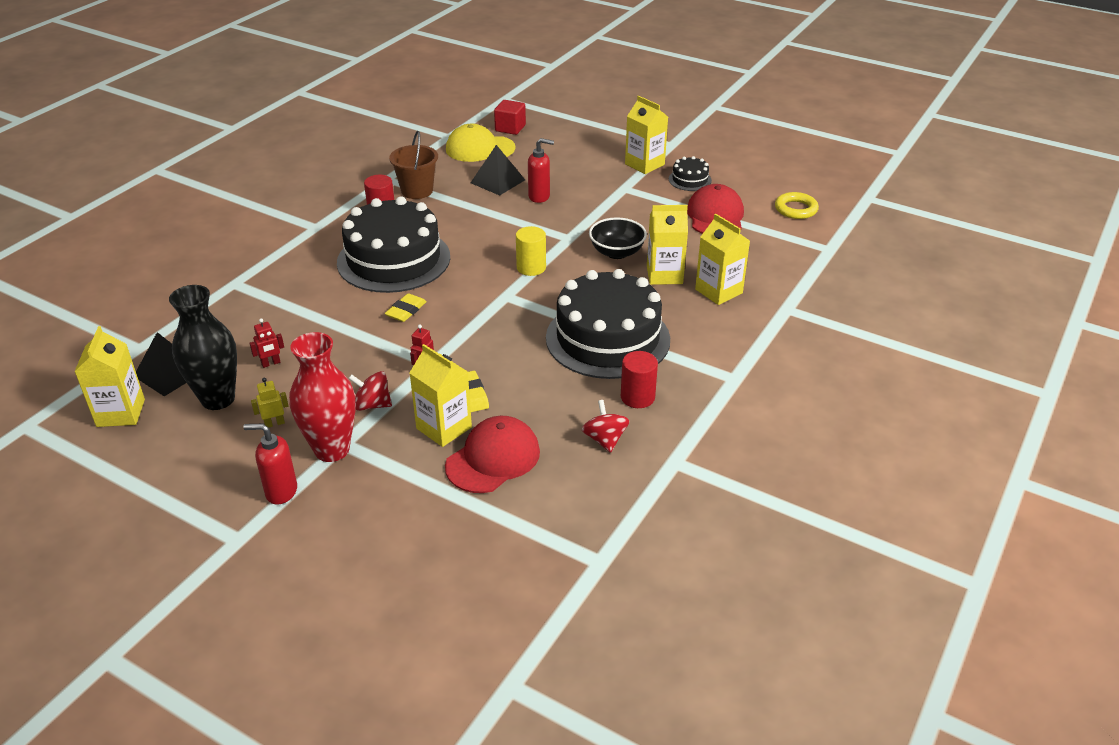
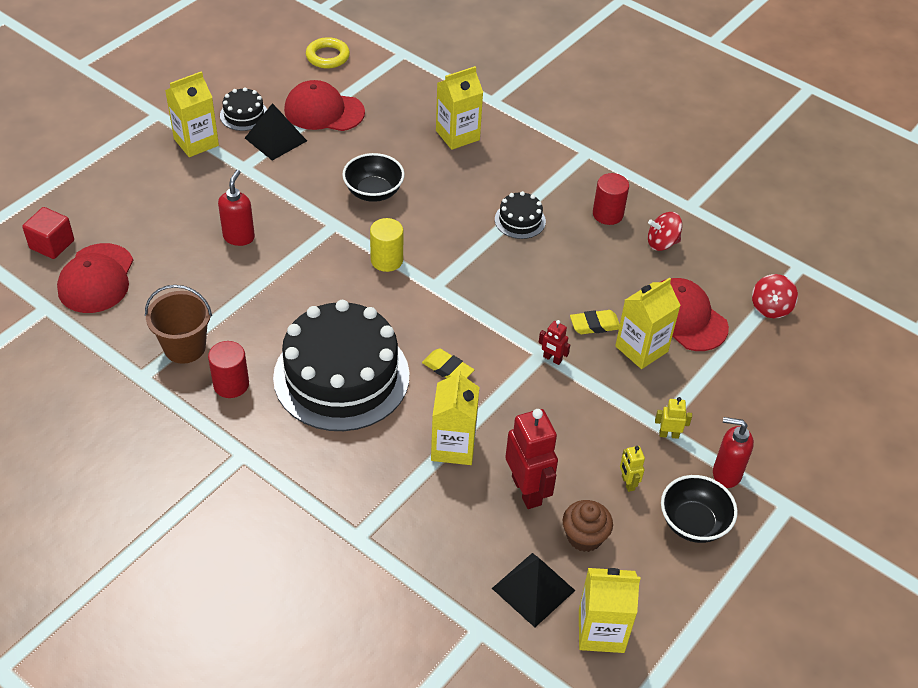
camera: 85 degrees left, 10 degrees up
(218, 399) = (584, 537): black vase -> brown cupcake
(224, 468) = (693, 523): none -> black bowl
(271, 363) = (527, 490): red robot -> red robot, size x2.10
(281, 492) = (726, 474): red soap dispenser -> red soap dispenser turned 90 degrees clockwise
(332, 450) = (669, 434): red vase -> yellow robot
(372, 405) = (604, 402): red spinning top -> red spinning top (770, 307)
(479, 149) = (96, 279): yellow cap -> red cap
(497, 181) = (189, 269): black pyramid -> black pyramid (276, 139)
(607, 338) = (520, 220): black cake -> black cake, size x0.42
(664, 275) = (422, 165): yellow carton -> yellow carton (453, 446)

